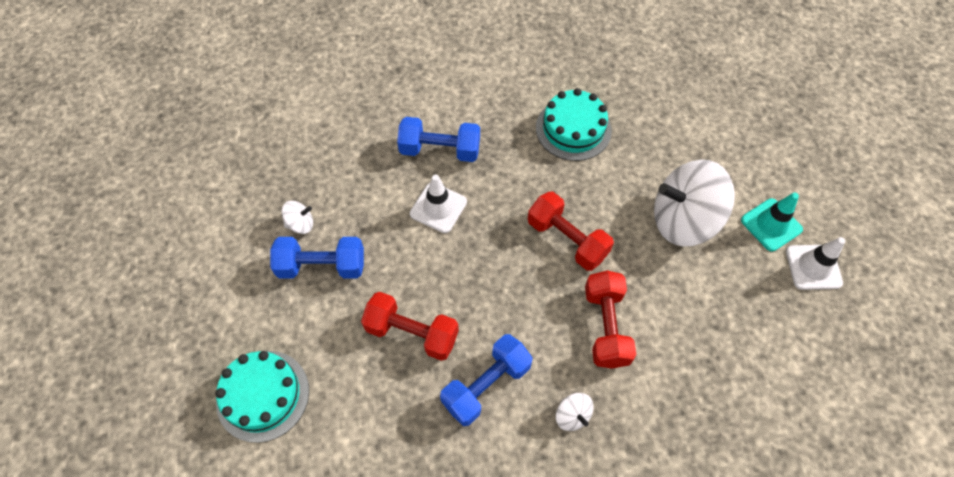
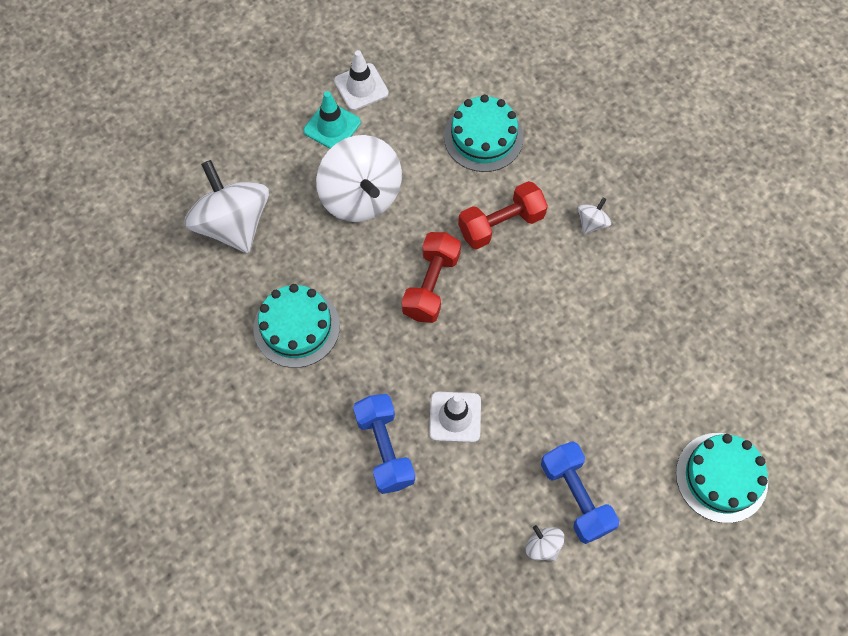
camera: 115 degrees left, 5 degrees up
(412, 333) = (594, 378): red dumbbell -> none
(486, 385) = (605, 296): blue dumbbell -> none
(689, 117) = (233, 224): none -> white spinning top
(715, 356) = (483, 137): none -> turquoise cake

